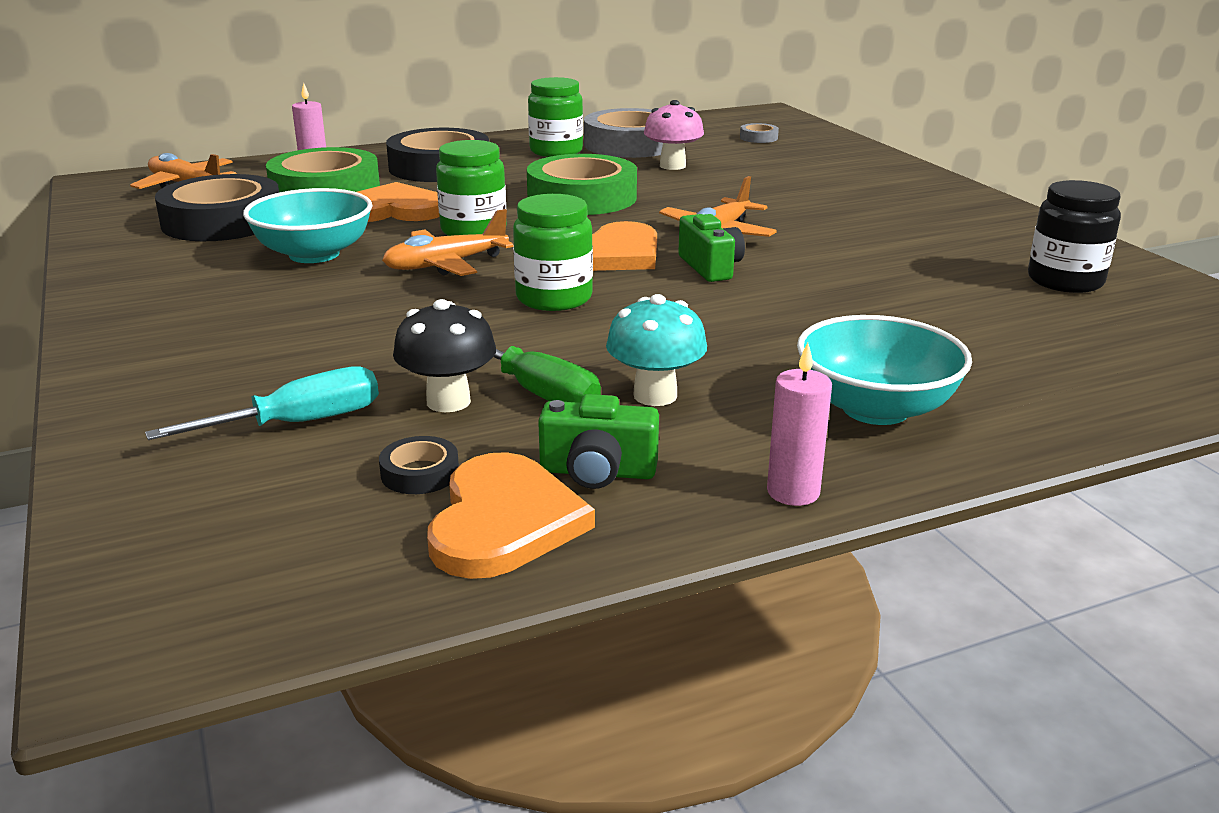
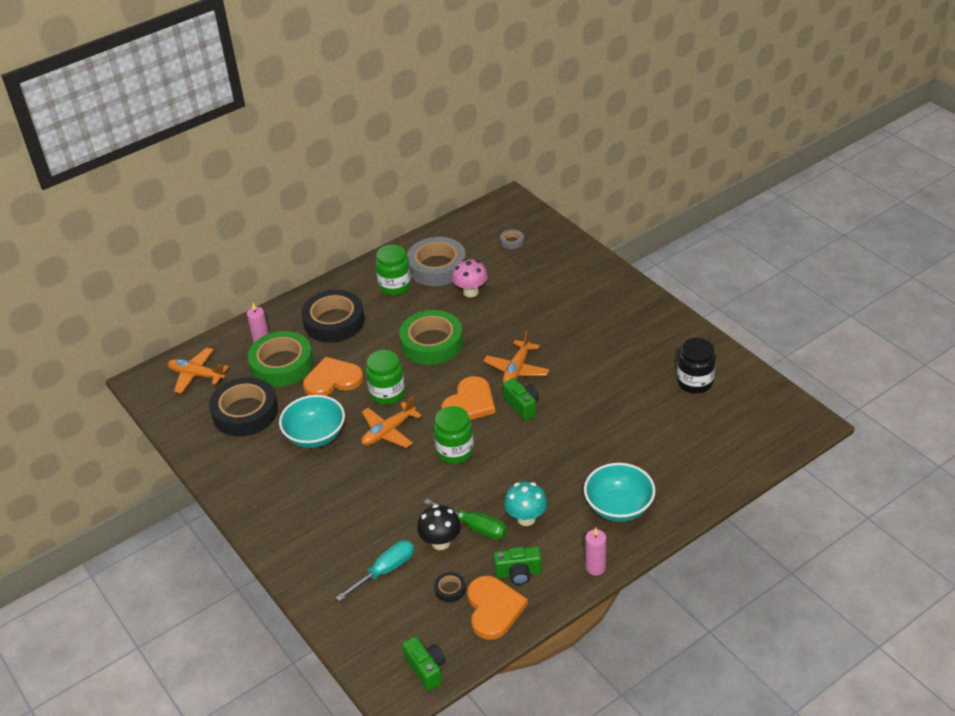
camera: 10 degrees left, 15 degrees up
(255, 606) = (426, 669): none -> green camera

